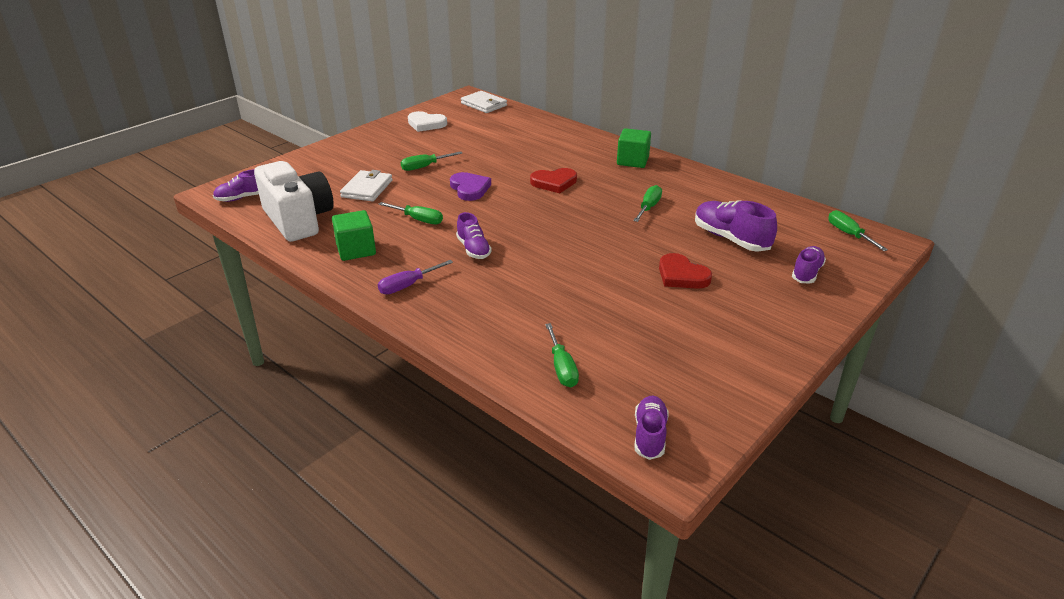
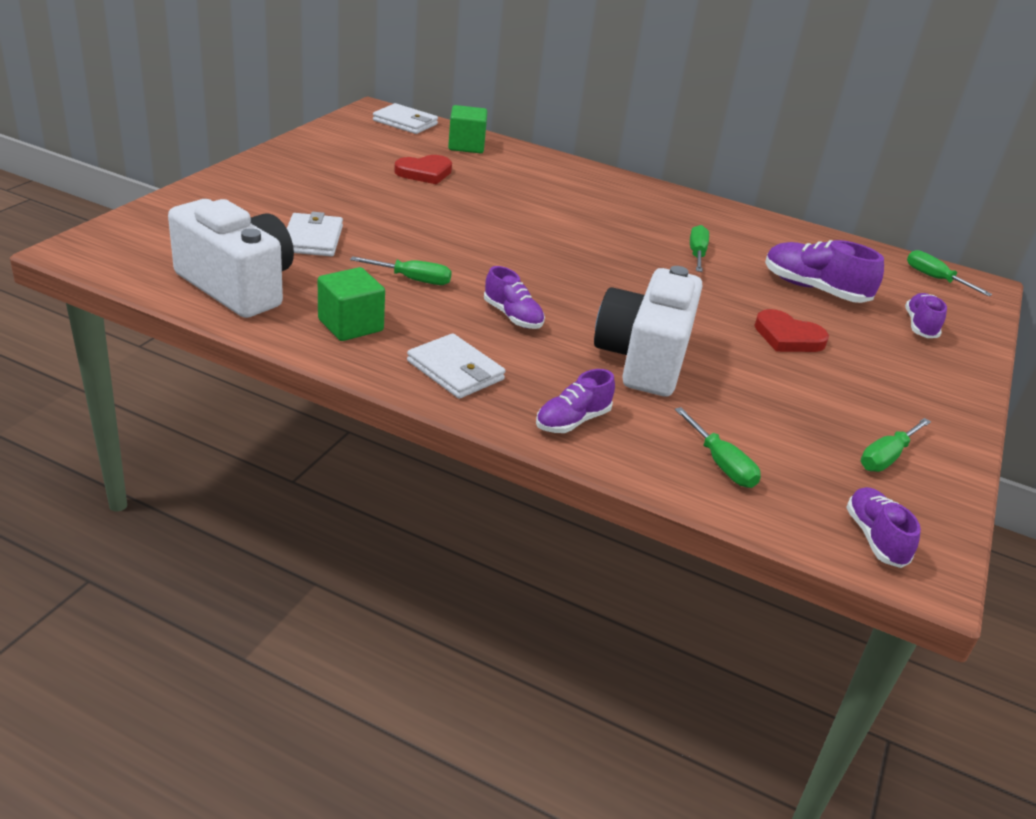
camera: 20 degrees left, 0 degrees up
(242, 198) = (129, 257): purple shoe -> purple shoe (572, 421)
(408, 285) = (455, 370): purple screwdriver -> white wallet
(425, 167) = (376, 207): green screwdriver -> green screwdriver (887, 457)
(426, 124) = (341, 148): white heart -> none
(469, 189) = (457, 236): purple heart -> none
(552, 286) = (643, 359): none -> white camera
(554, 183) = (562, 225): red heart -> red heart (424, 173)
(632, 161) = (641, 196): green cube -> green cube (466, 146)

